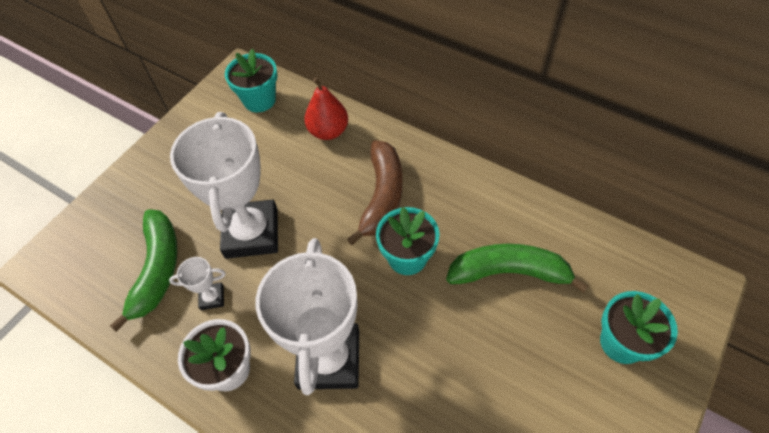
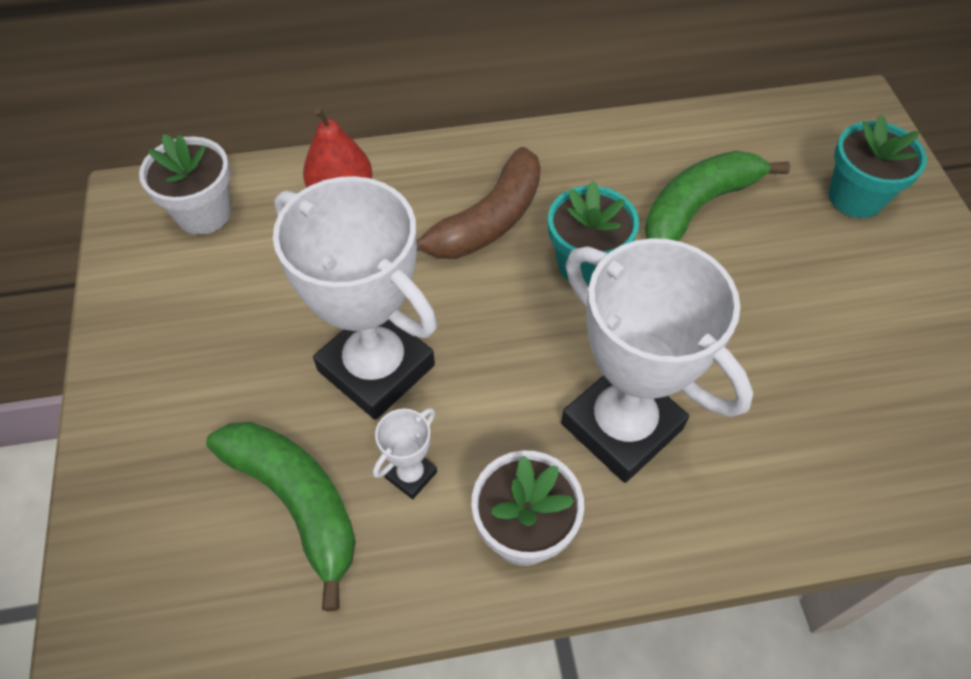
camera: 45 degrees left, 0 degrees up
(259, 100) = (204, 213): turquoise flower pot -> white flower pot
(382, 196) = (487, 221): brown banana -> brown banana turned 75 degrees clockwise

